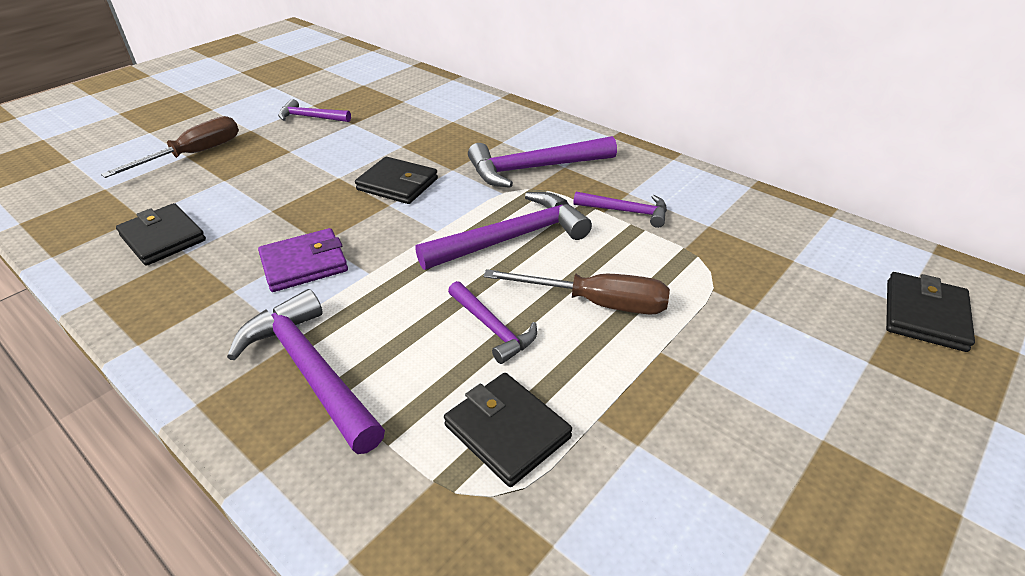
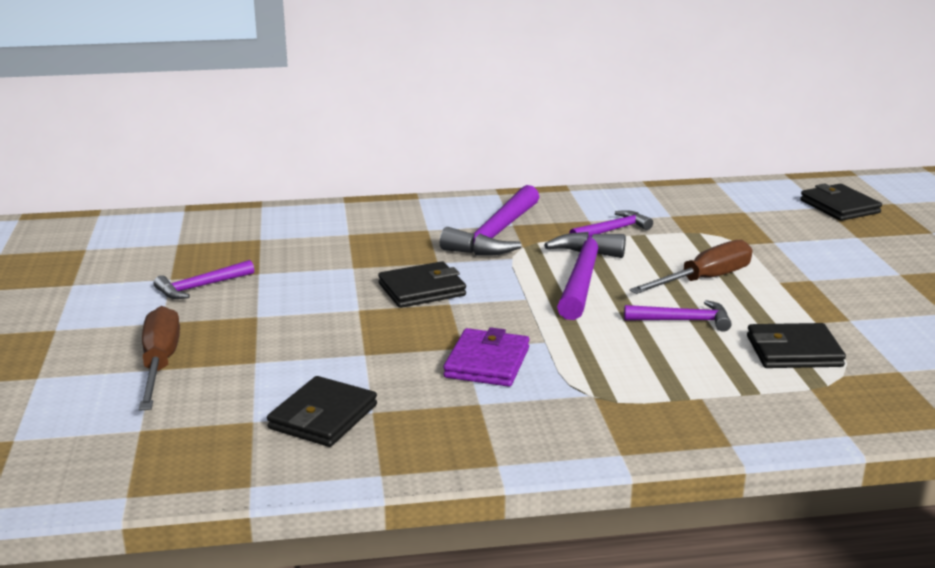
camera: 50 degrees left, 15 degrees down
(163, 238) = (323, 417): black wallet -> black wallet turned 60 degrees counterclockwise
(311, 371) = (642, 398): purple hammer -> none

